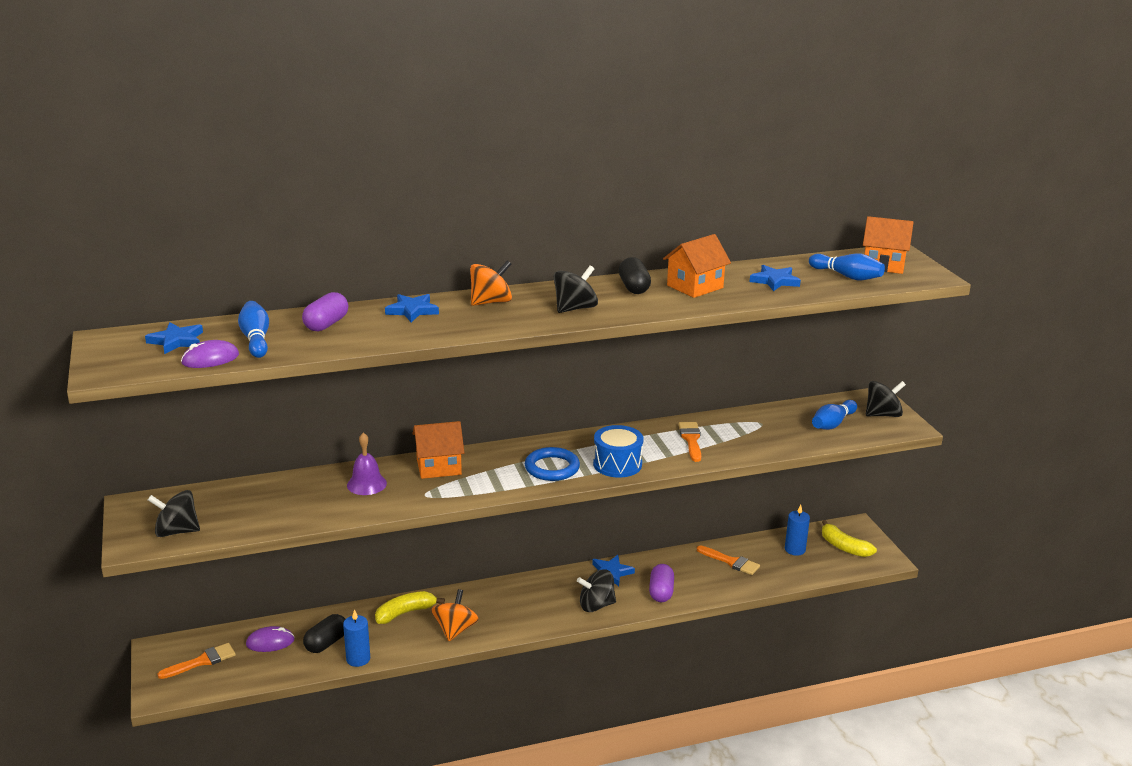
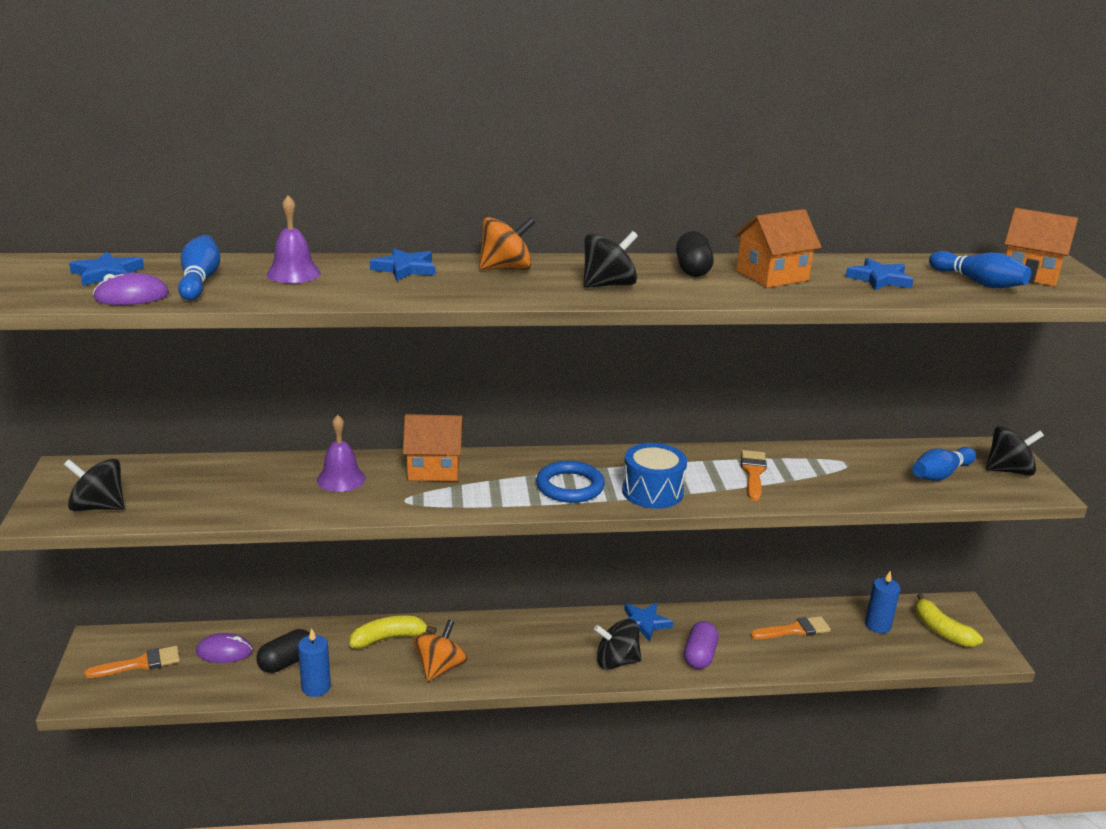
camera: 10 degrees right, 0 degrees up
(326, 324) = (293, 273): purple capsule -> purple bell
(731, 562) = (794, 630): orange brush -> orange brush turned 60 degrees counterclockwise

